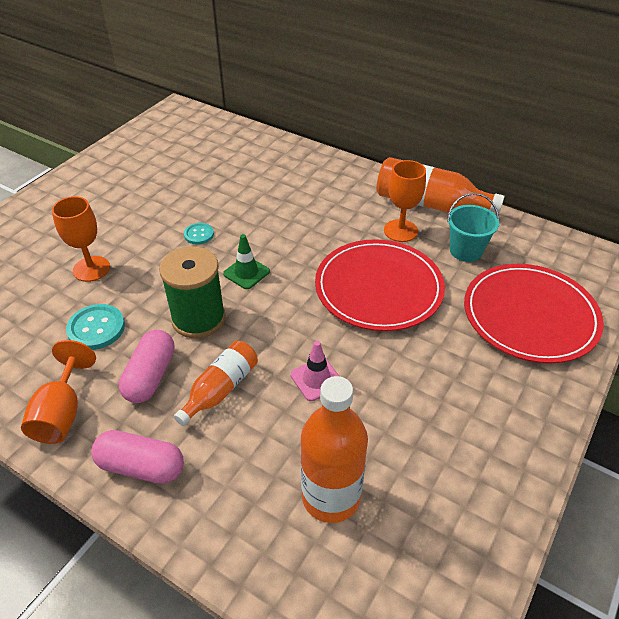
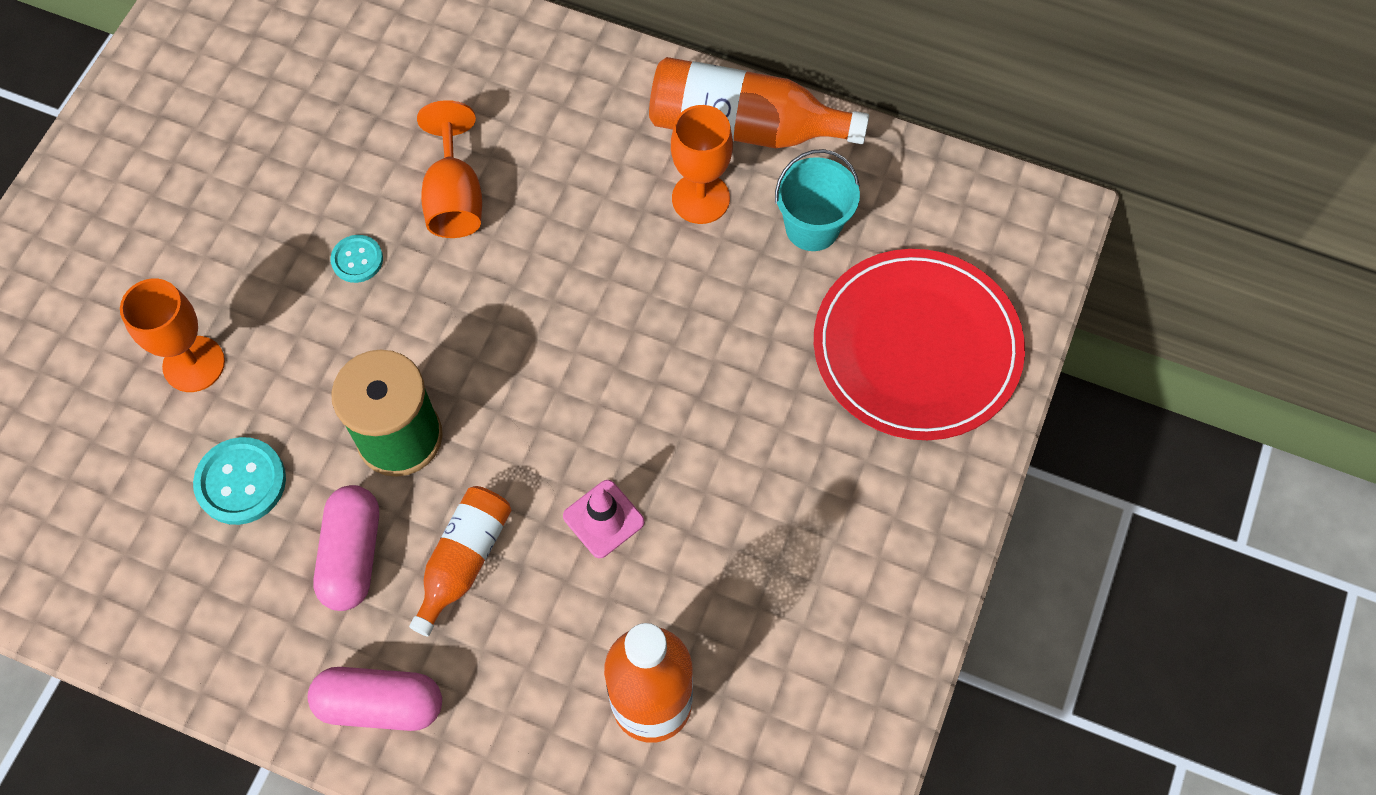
camera: 10 degrees left, 20 degrees up
(62, 413) = (238, 640): orange goblet -> orange goblet (454, 198)
(246, 273) = (456, 331): green traffic cone -> none
(378, 288) = (677, 329): red plate -> none

